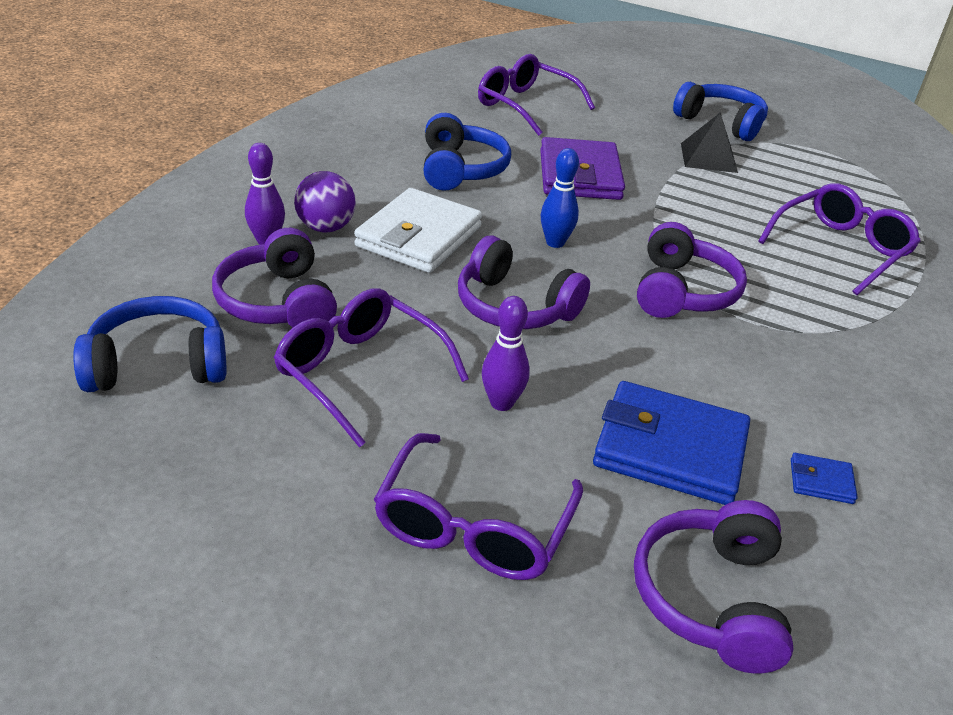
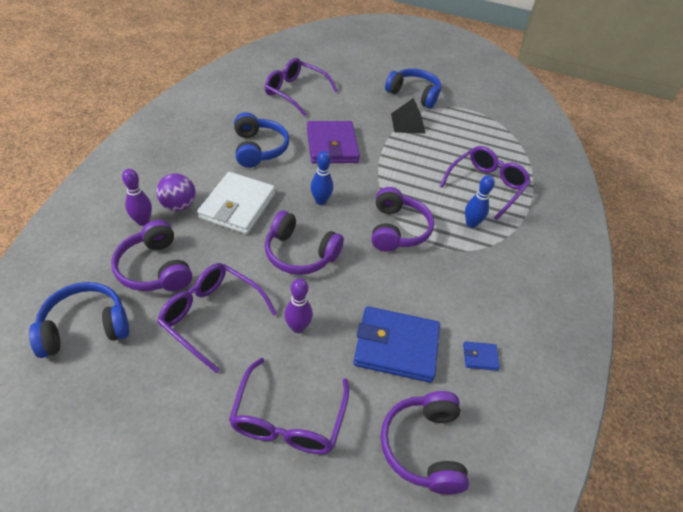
camera: 10 degrees left, 10 degrees up
(812, 296) = (471, 224): none -> blue bowling pin

